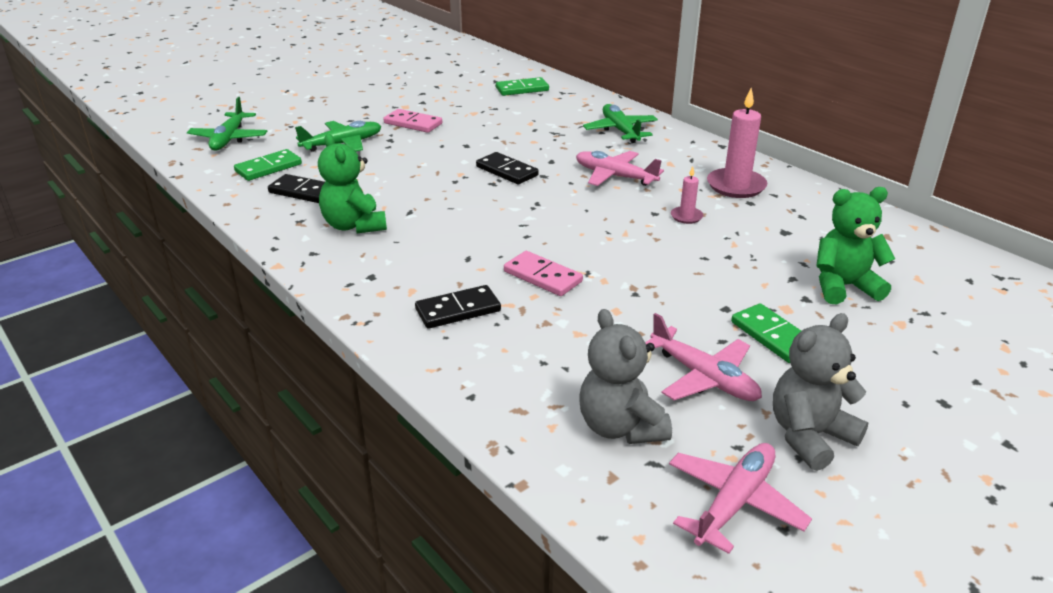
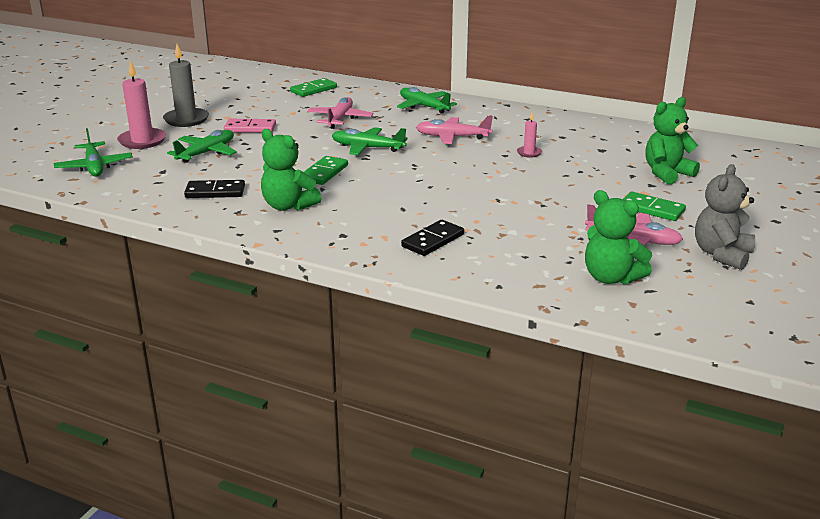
camera: 25 degrees left, 5 degrees down
(268, 168) = (161, 181): green domino -> green domino (324, 173)
(364, 102) = (186, 120): none -> grey candle
(507, 171) = (367, 148): black domino -> green plane
(543, 276) = (470, 208): pink domino -> none
(620, 427) = (611, 278): grey teddy bear -> green teddy bear
(734, 502) = (713, 296): pink plane -> pink plane (340, 119)
(736, 186) = (542, 128): pink candle -> pink candle (142, 141)

